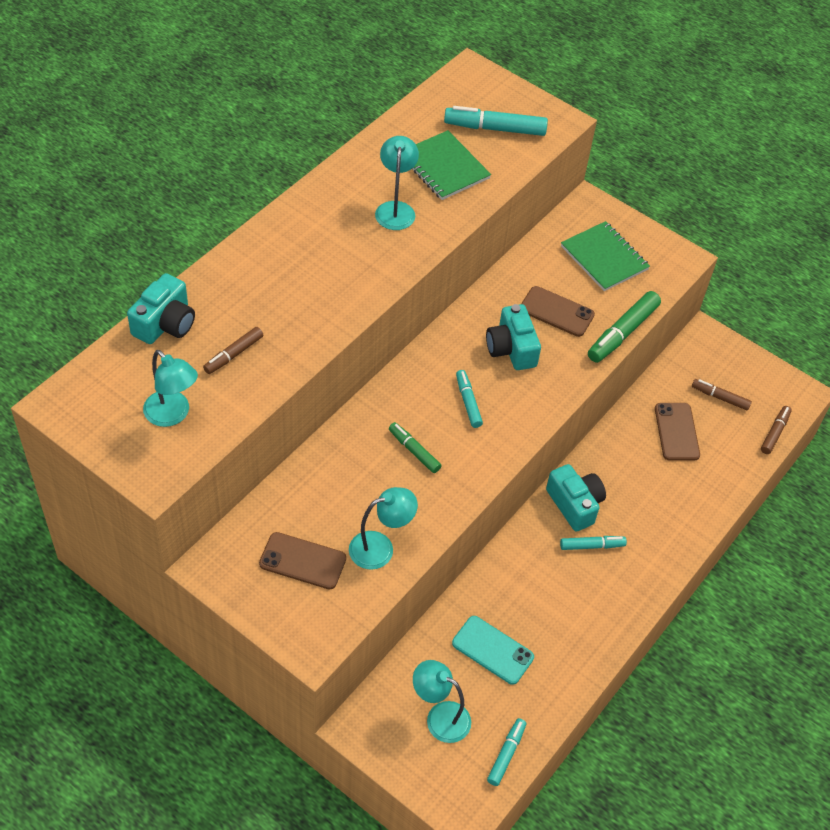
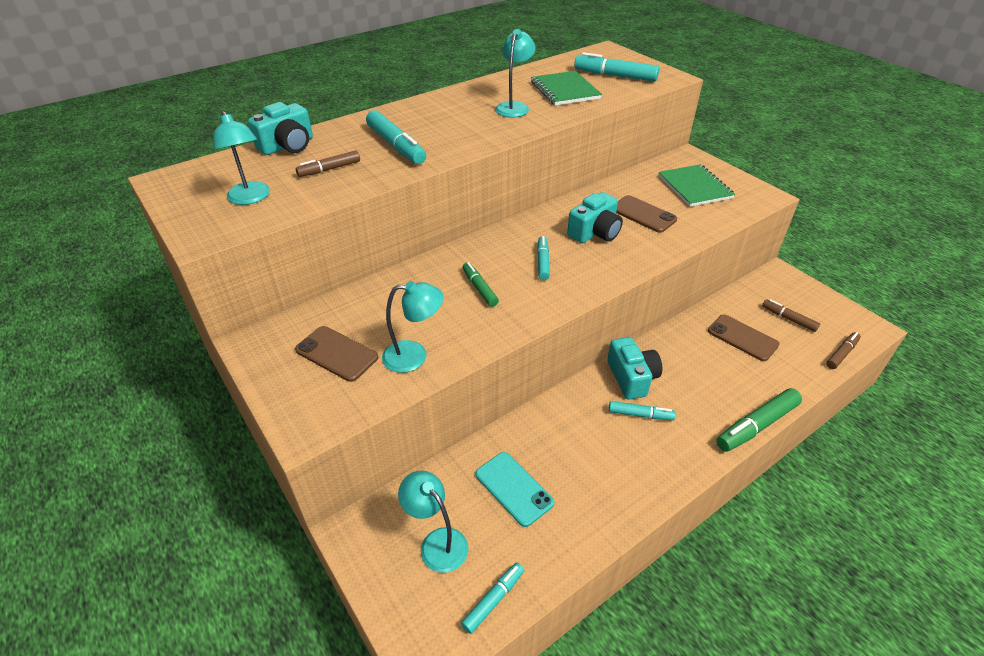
camera: 20 degrees right, 10 degrees down
(289, 302) = (396, 145): none -> turquoise marker
(511, 349) = (595, 232): turquoise camera -> turquoise camera turned 135 degrees counterclockwise
(622, 333) = (700, 235): green marker -> green marker (756, 426)
(676, 432) = (742, 338): brown phone -> brown phone turned 60 degrees counterclockwise

